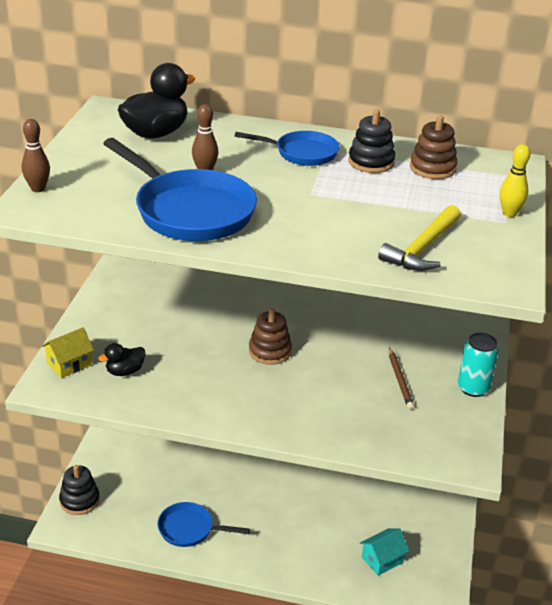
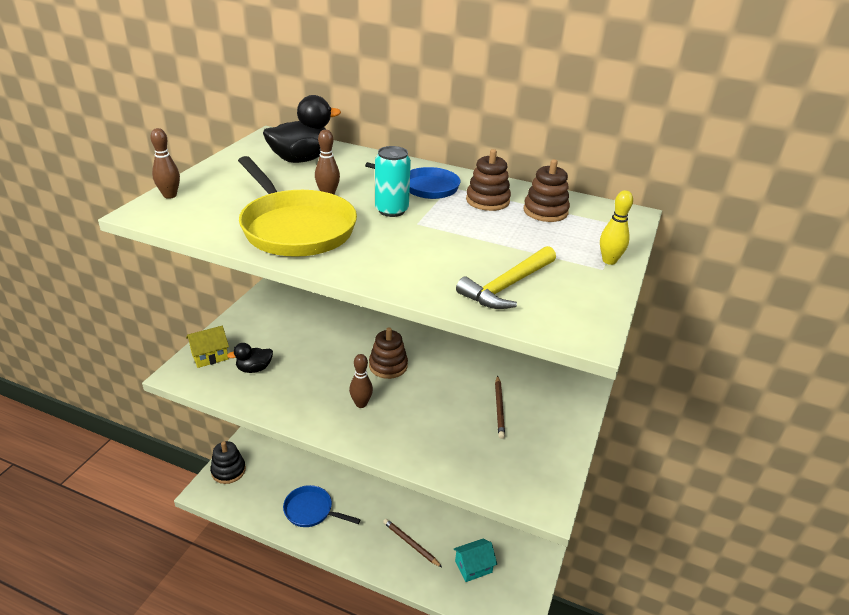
camera: 10 degrees right, 0 degrees up
(190, 211) = (295, 228): blue pan -> yellow pan
(255, 393) = (361, 404): none -> brown bowling pin
(309, 547) = (410, 543): none -> brown pencil
(371, 162) = (487, 201): black stacking toy -> brown stacking toy
(473, 388) = (567, 425): turquoise can -> turquoise can (391, 210)

